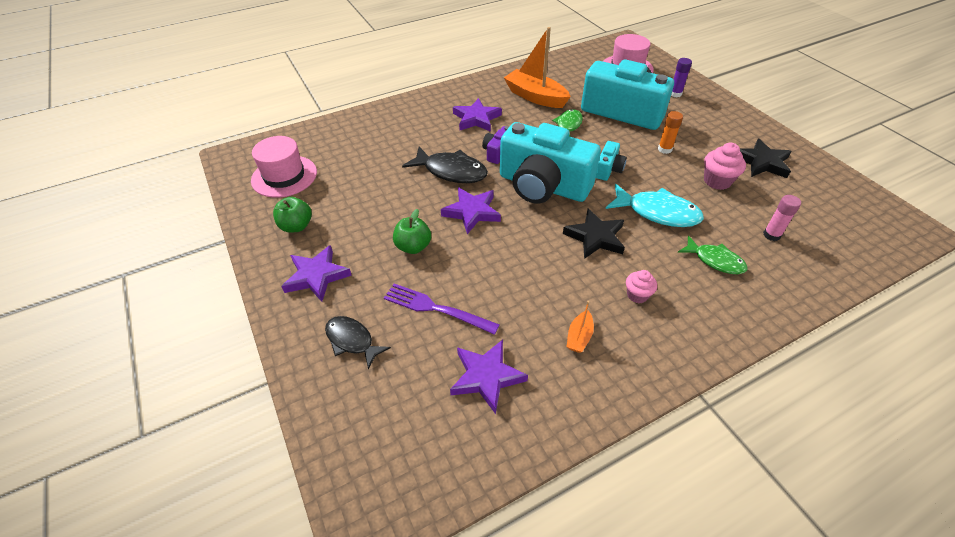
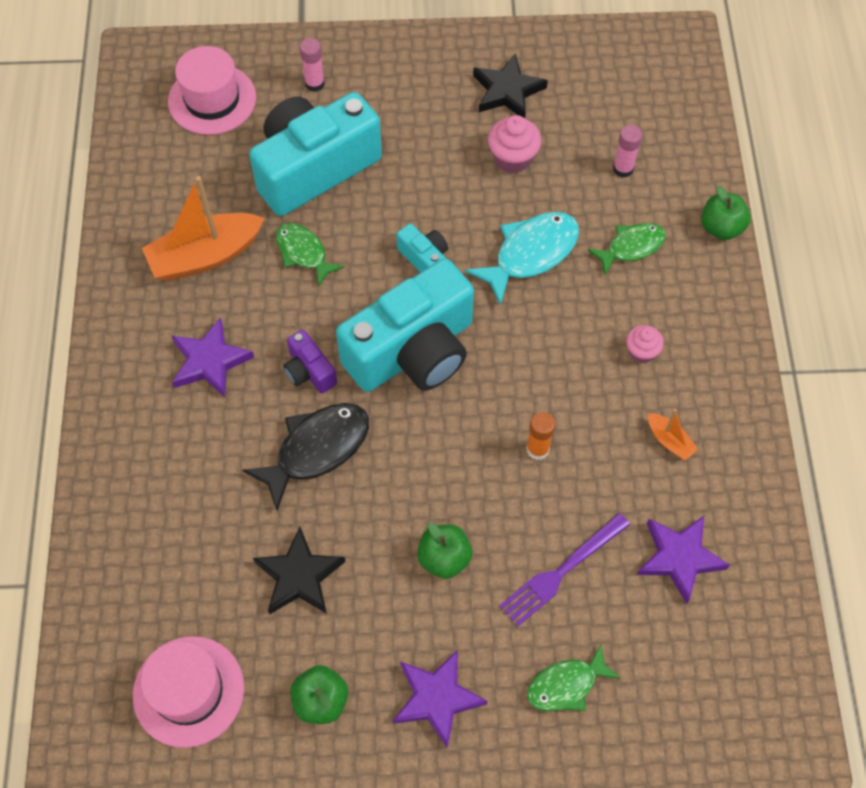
camera: 65 degrees left, 15 degrees up
(352, 341) = (566, 685): black fish -> green fish
(472, 212) = (416, 460): purple star -> none
(595, 237) = (535, 343): black star -> black star (299, 576)
(664, 149) = (423, 173): orange glue stick -> orange glue stick (537, 449)
(675, 94) = (314, 84): purple glue stick -> pink glue stick
(787, 307) = (721, 228): none -> green apple

